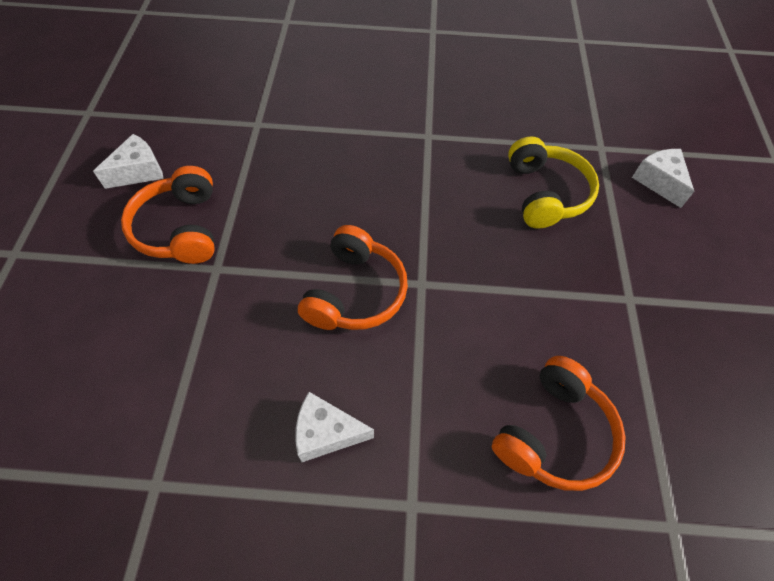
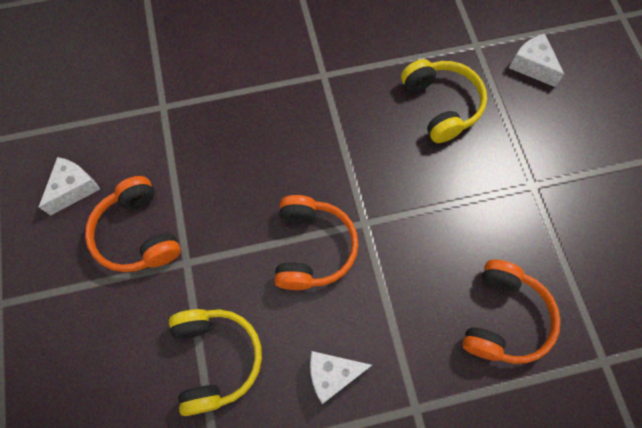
camera: 15 degrees left, 10 degrees up
(204, 374) = (216, 358): none -> yellow headphones

